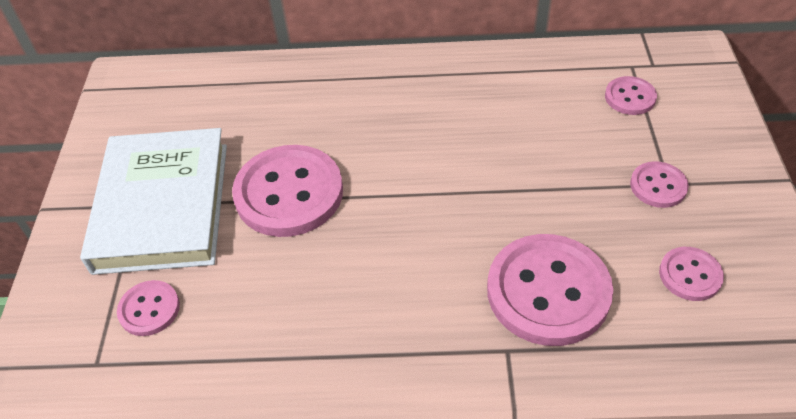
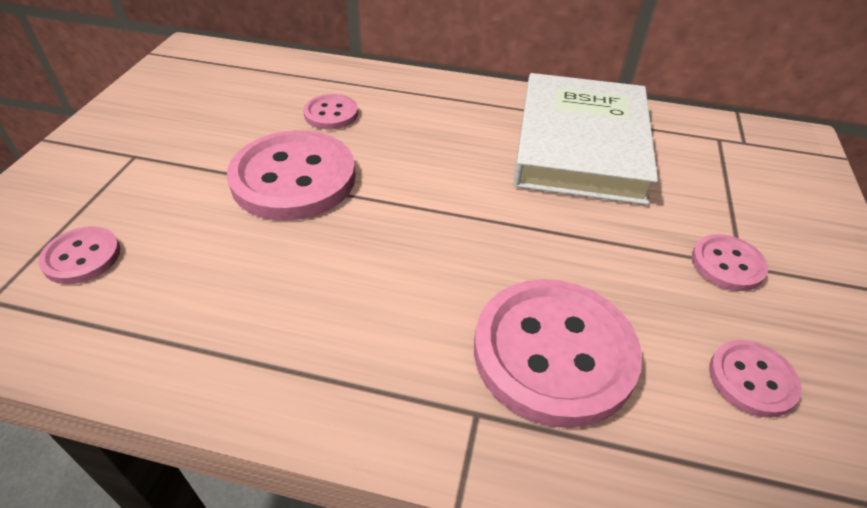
camera: 10 degrees right, 5 degrees down
(162, 206) = (158, 162): white book -> white book (580, 145)
(630, 97) = (710, 167): pink button -> pink button (331, 114)

